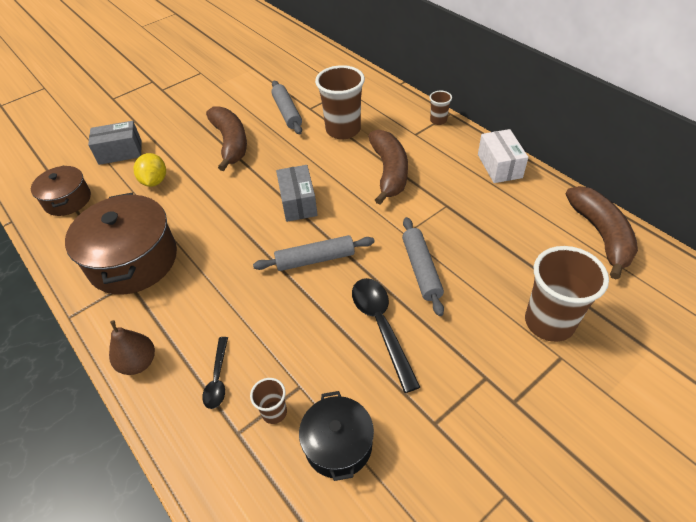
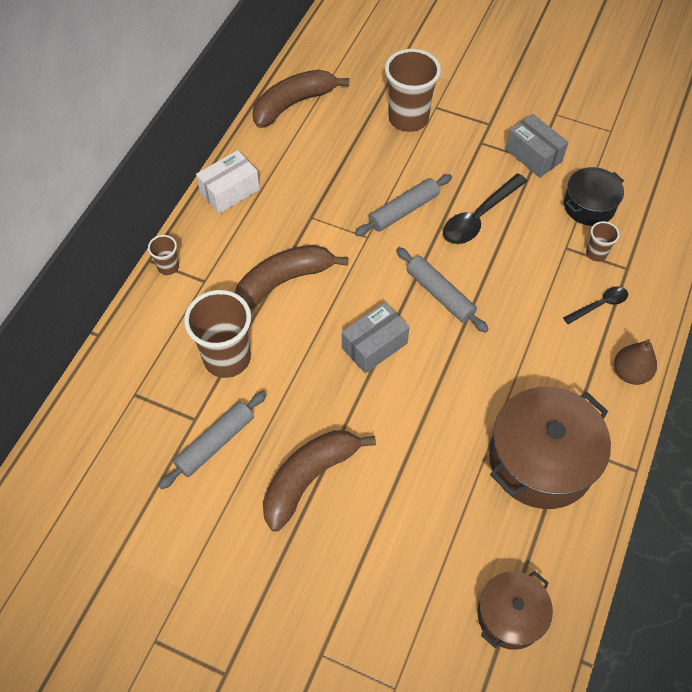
camera: 120 degrees left, 10 degrees up
(120, 152) = (394, 619): grey box -> grey box (533, 155)
(155, 181) = (422, 526): yellow lemon -> none

